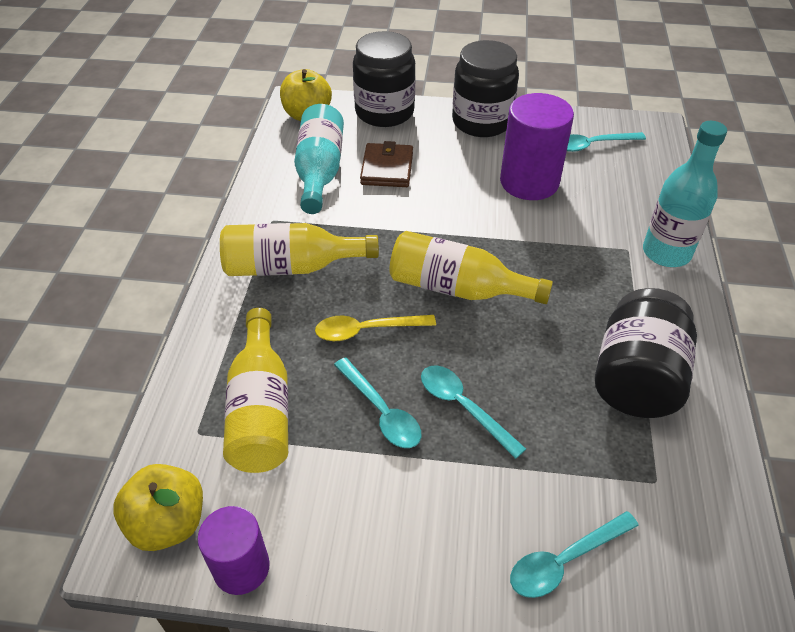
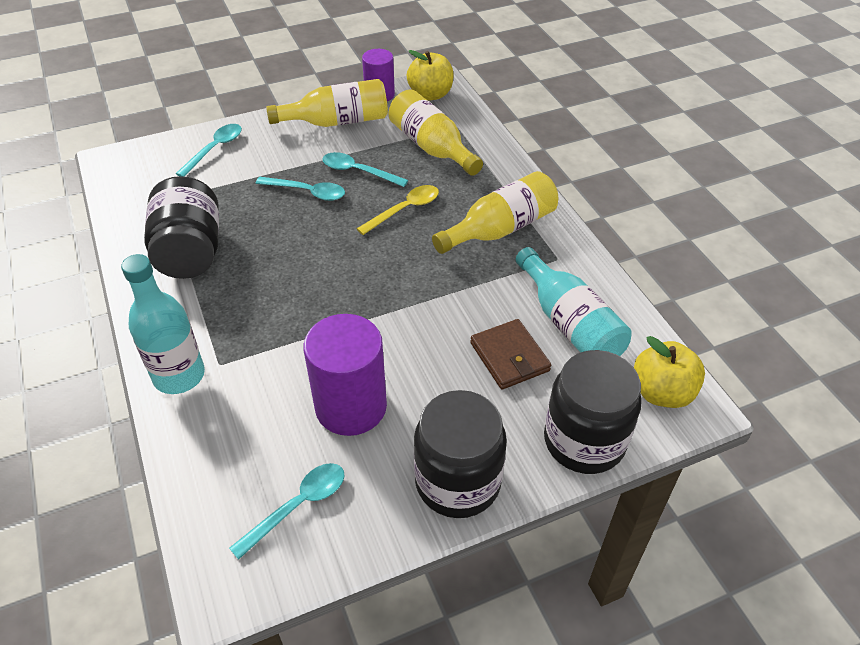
camera: 150 degrees right, 0 degrees up
(457, 288) = (358, 264): yellow bottle -> yellow bottle (337, 121)

